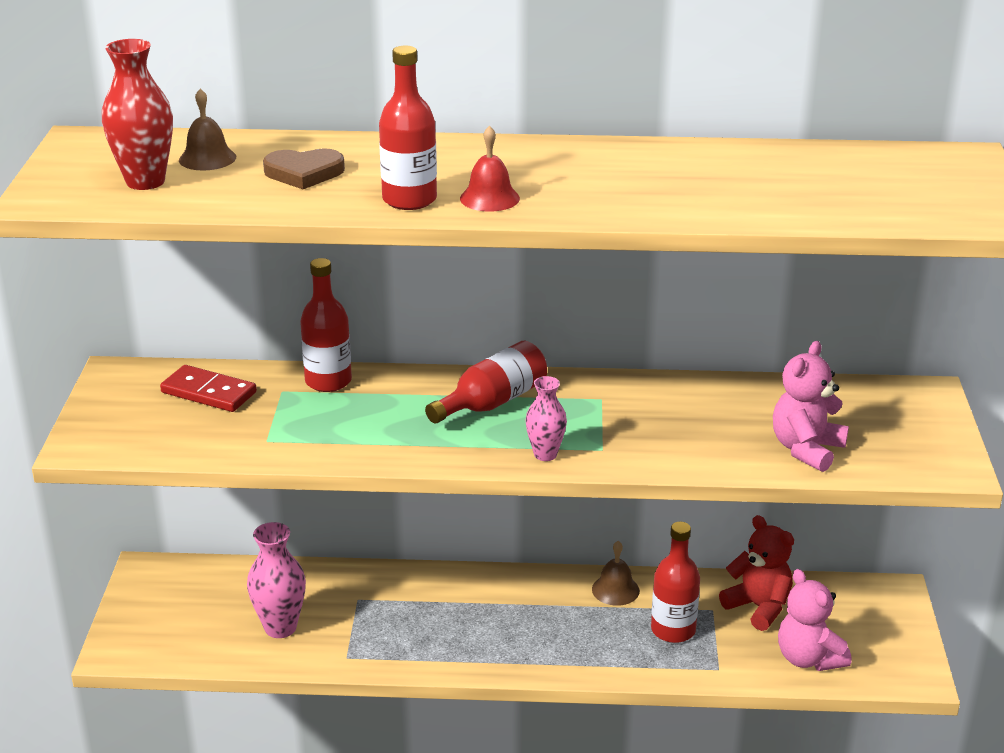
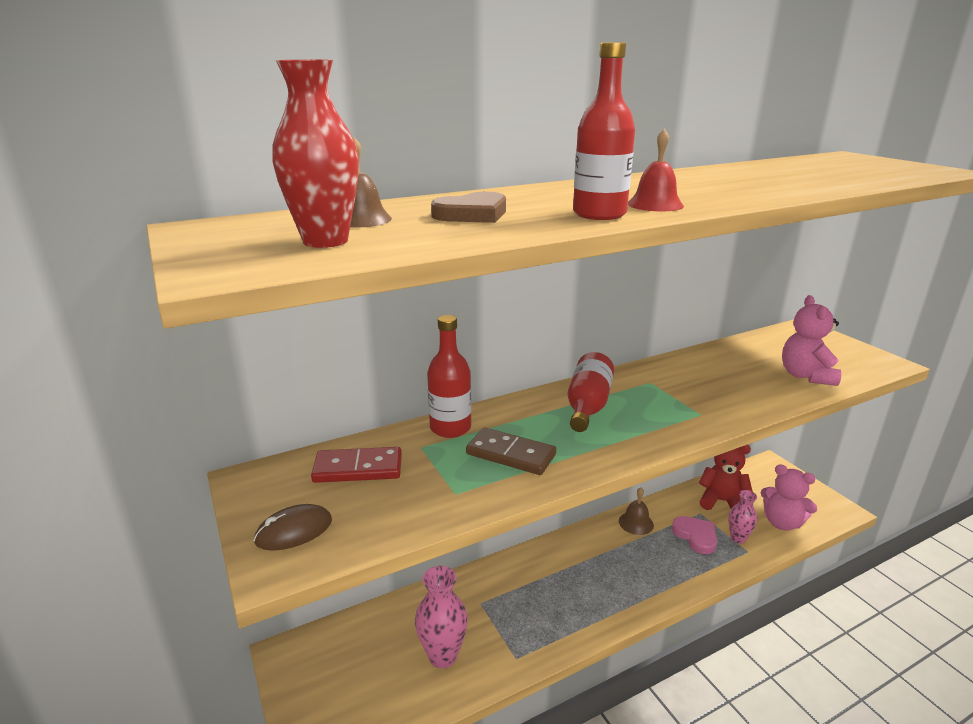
camera: 30 degrees left, 5 degrees down
(114, 426) = (294, 531): none -> brown mouse
(353, 424) = (510, 454): none -> brown domino
(545, 454) = (673, 430): pink vase -> pink vase (738, 538)
(673, 630) = (695, 536): red bottle -> pink heart

